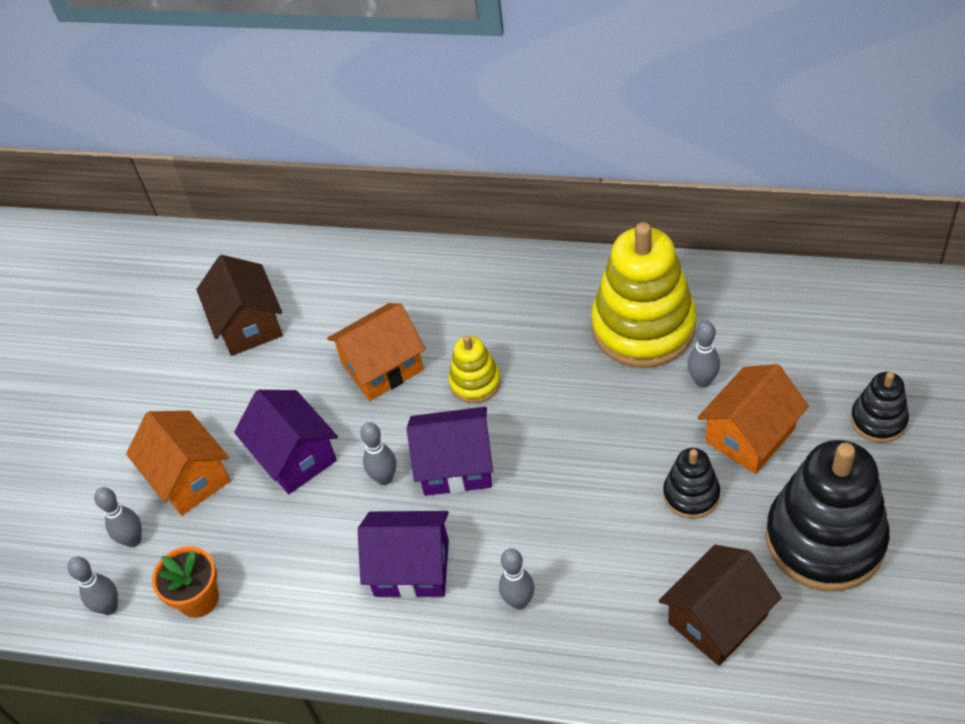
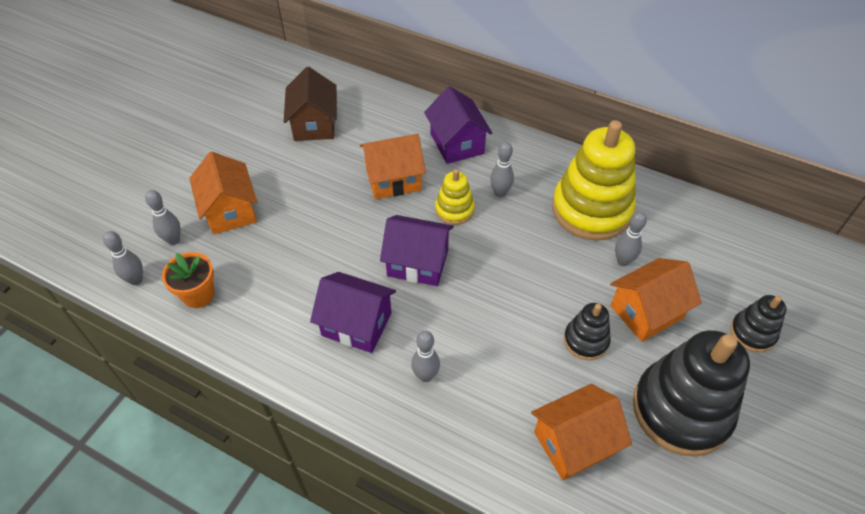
camera: 10 degrees right, 0 degrees up
(294, 456) = (307, 220): purple house -> purple house (457, 144)
(384, 478) = (363, 255): grey bowling pin -> grey bowling pin (500, 193)
(717, 619) = (574, 443): brown house -> orange house

